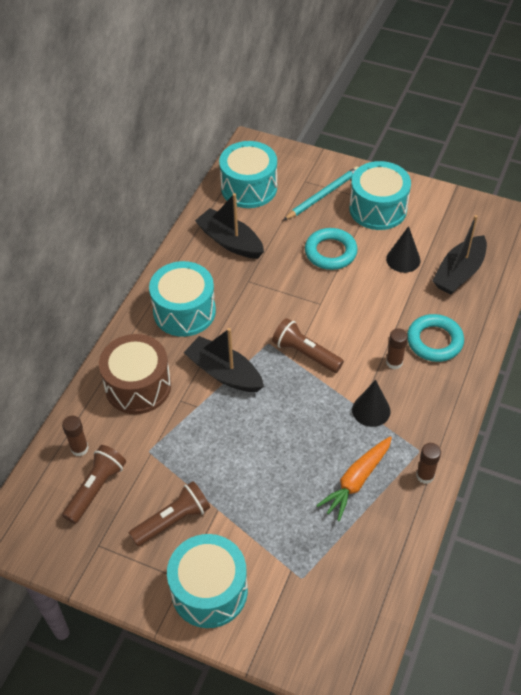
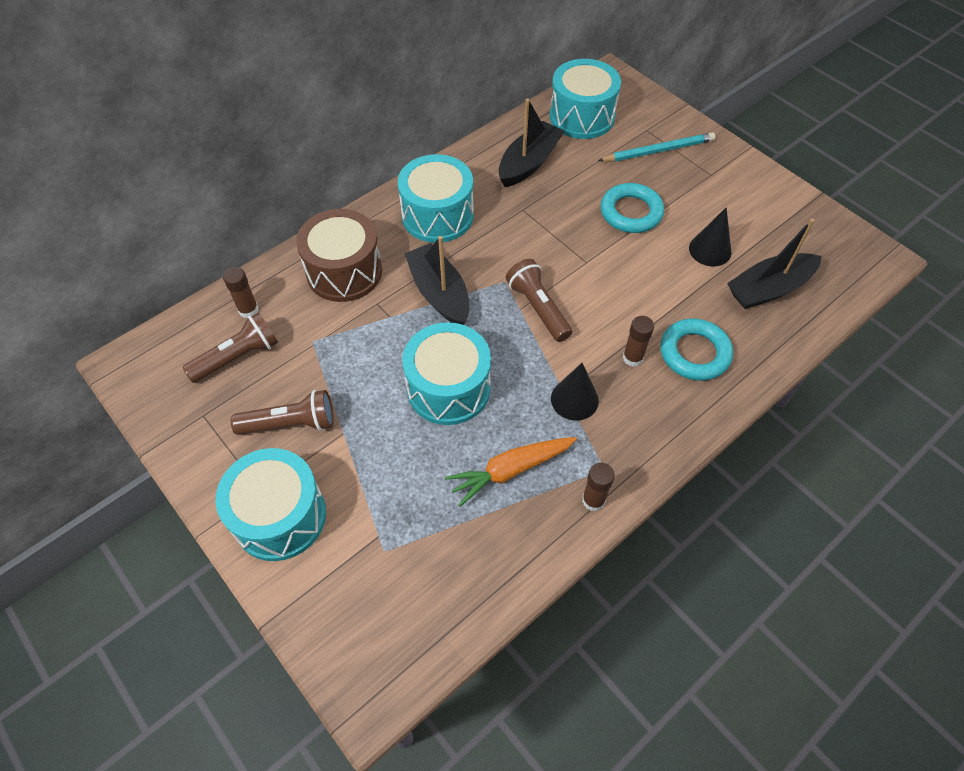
camera: 25 degrees right, 5 degrees up
(230, 241) = (528, 163): black boat -> black boat turned 60 degrees clockwise
(378, 209) = (712, 186): turquoise drum -> turquoise drum (448, 388)

